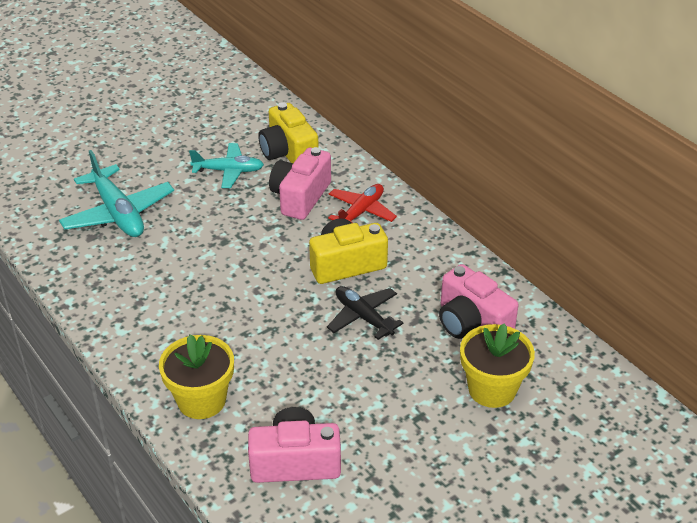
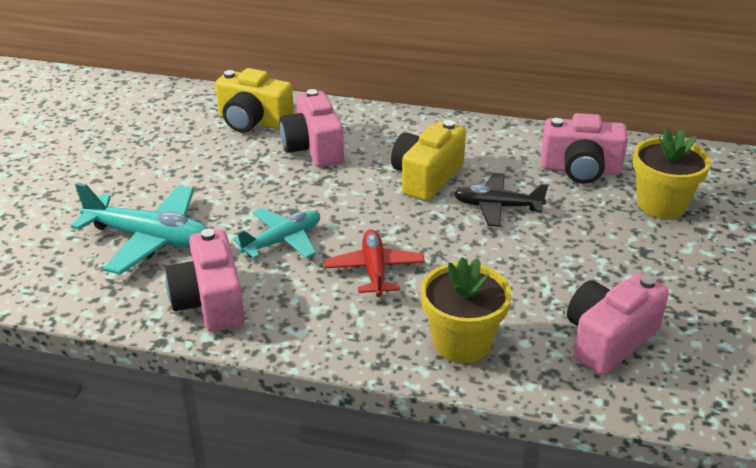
camera: 40 degrees left, 5 degrees down
(98, 278) = (210, 302): none -> pink camera
(228, 171) = (216, 158): turquoise plane -> turquoise plane (282, 241)
(361, 212) = (382, 136): red plane -> red plane (374, 270)

